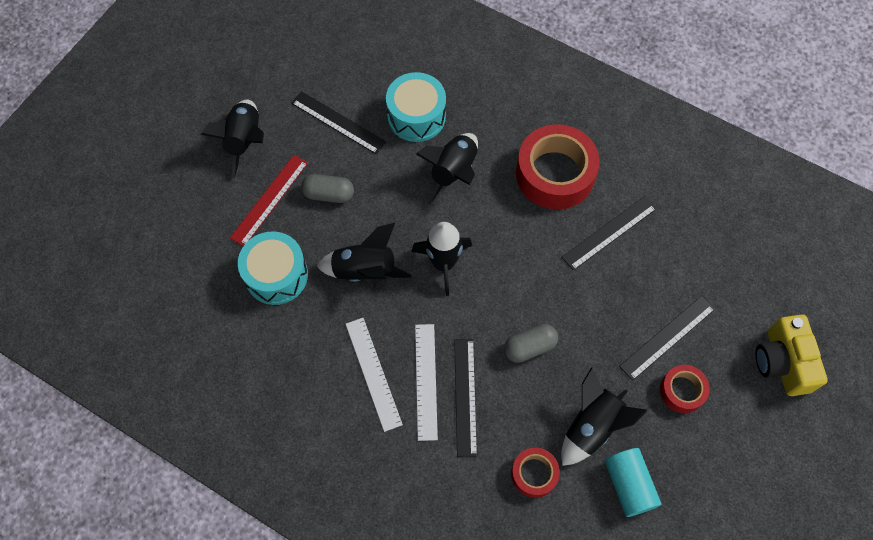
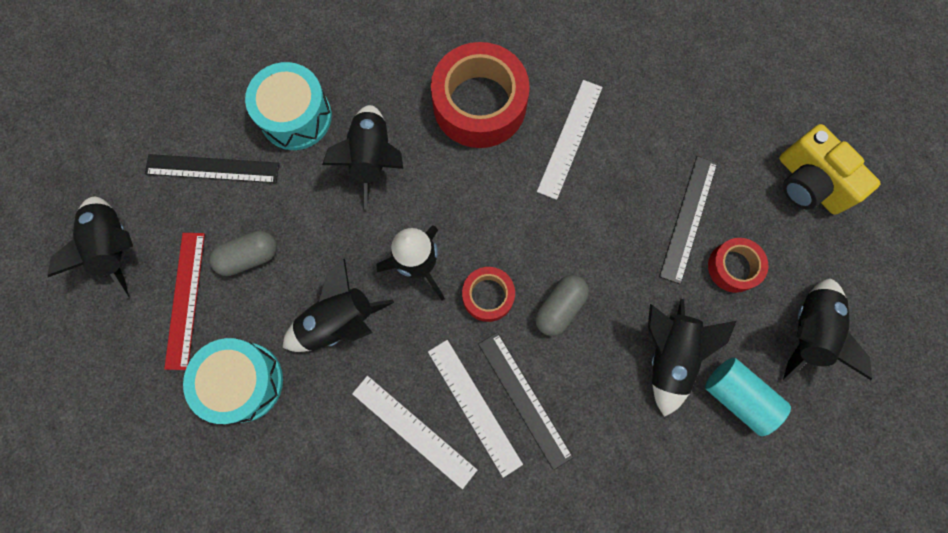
camera: 30 degrees left, 10 degrees up
(534, 474) = (640, 441): red tape -> red tape (488, 296)
(609, 233) = (570, 139): black ruler -> white ruler
(713, 469) = (807, 331): none -> black rocket

